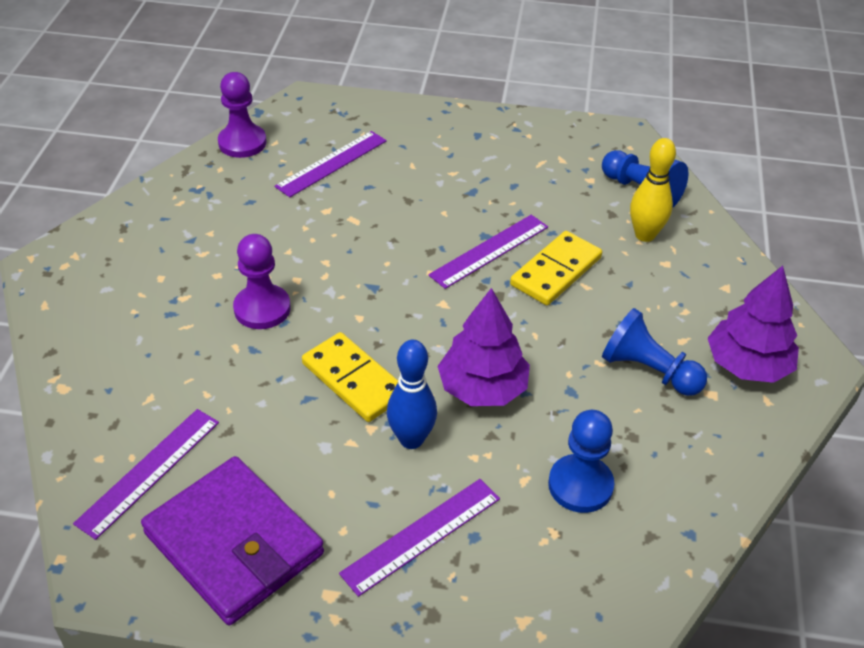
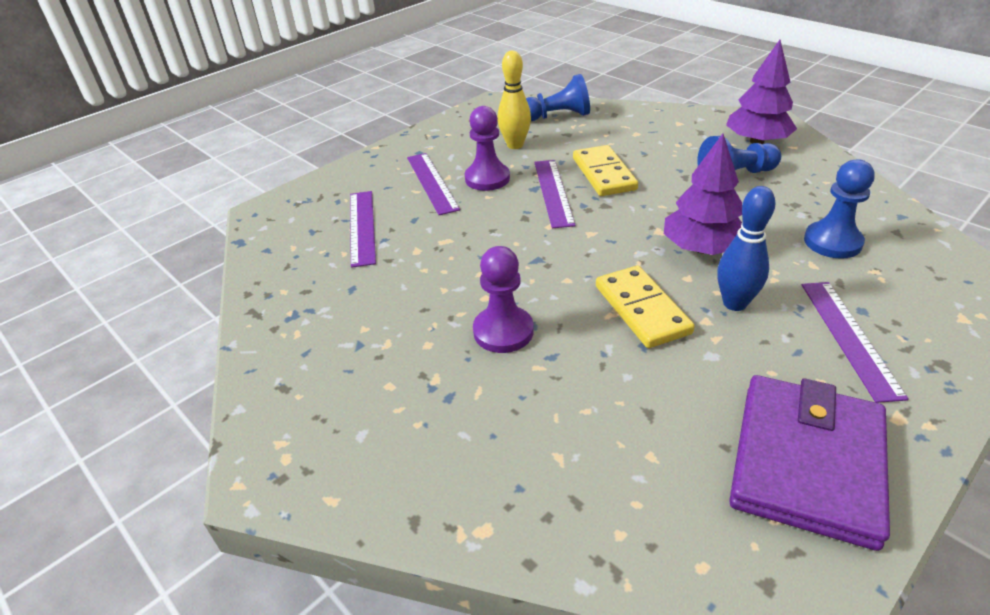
camera: 50 degrees left, 5 degrees down
(149, 471) = (668, 495): purple ruler -> purple ruler (432, 182)
(234, 544) = (806, 462): purple wallet -> purple wallet turned 60 degrees counterclockwise
(242, 143) = (267, 265): purple pawn -> purple pawn (487, 178)
(354, 380) = (641, 309): yellow domino -> yellow domino turned 75 degrees clockwise
(645, 235) = (601, 130): yellow bowling pin -> yellow bowling pin (515, 145)

